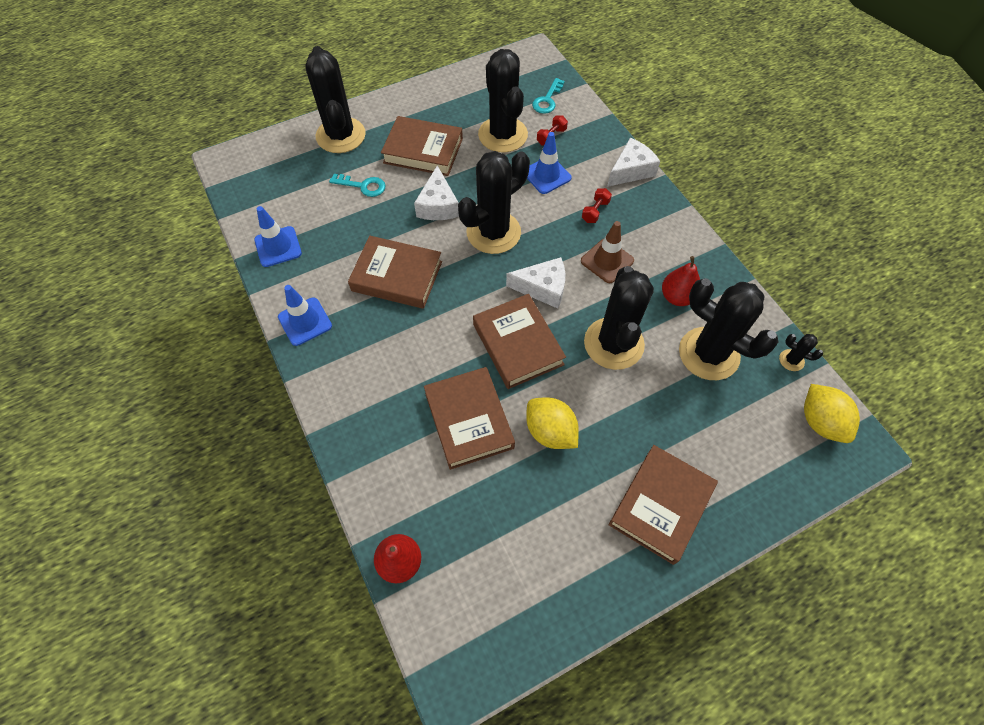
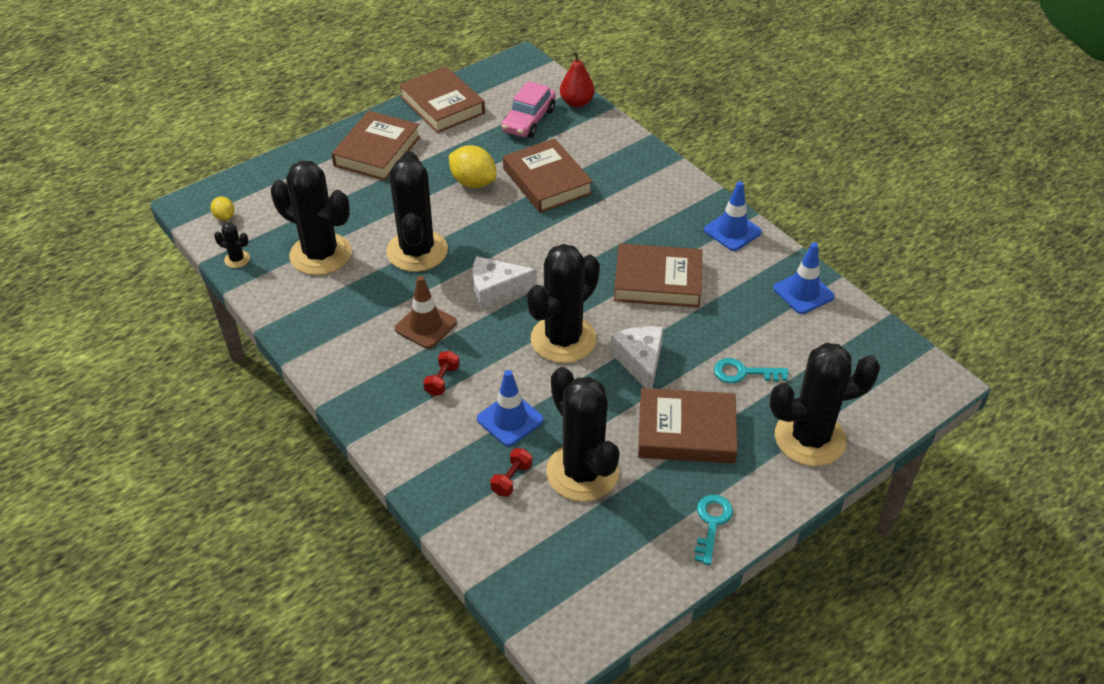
camera: 170 degrees right, 15 degrees down
(341, 135) = (810, 438): black cactus -> black cactus turned 75 degrees counterclockwise
(469, 534) = (529, 120): none -> pink car
(518, 344) = (513, 239): brown book -> brown book (442, 105)
(547, 100) = (526, 544): turquoise key -> turquoise key (711, 523)
(630, 170) = (395, 442): white cheese -> none
(677, 297) = (348, 300): red pear -> none
(820, 422) = (224, 217): yellow lemon -> yellow lemon, size x0.53

